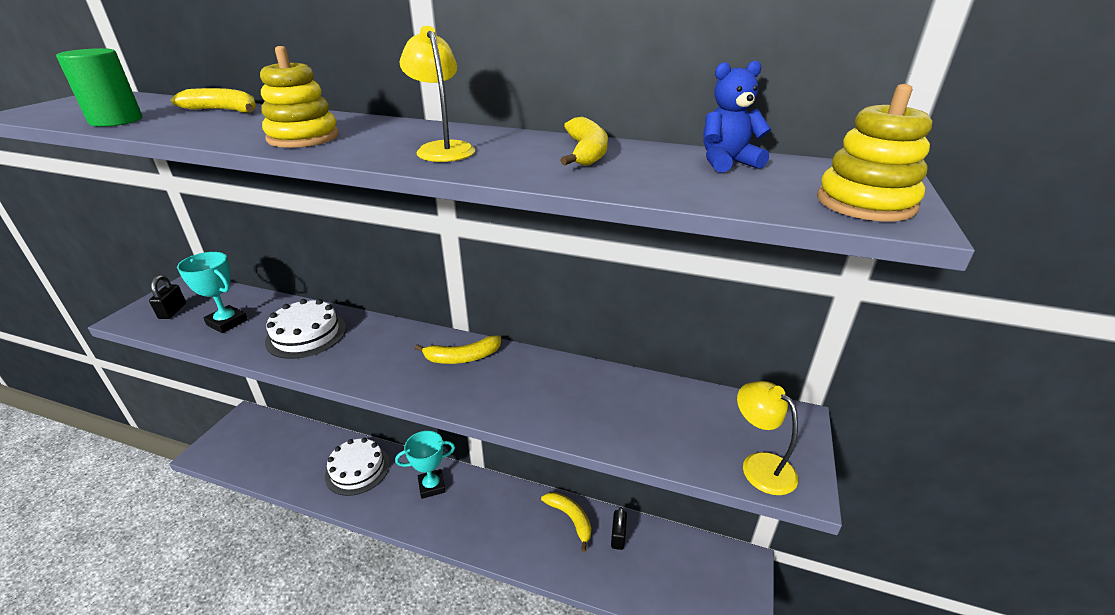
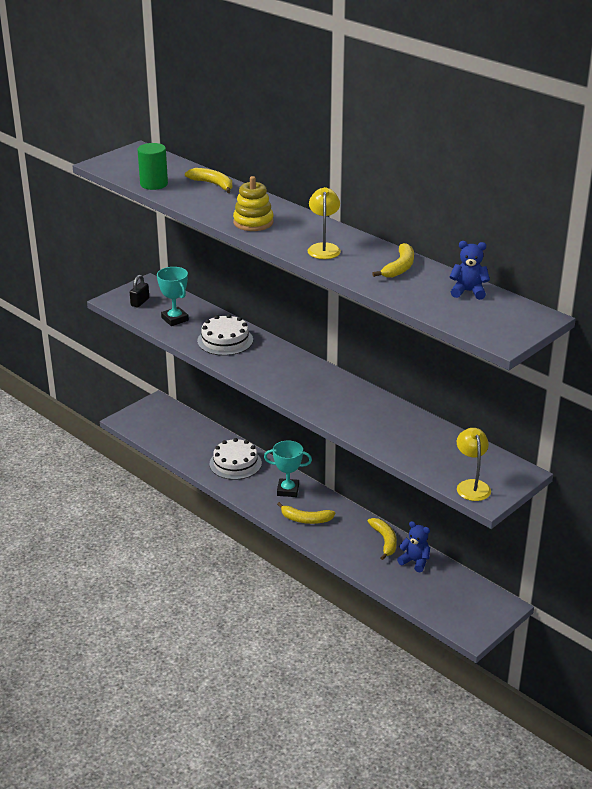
camera: 25 degrees right, 0 degrees up
(462, 357) = (323, 381): yellow banana -> yellow banana (305, 519)
(618, 536) = (415, 561): black padlock -> blue teddy bear
(865, 203) = (500, 330): yellow stacking toy -> none

